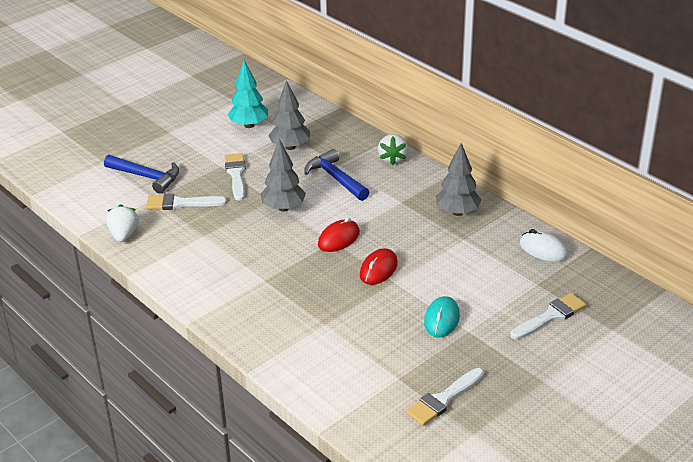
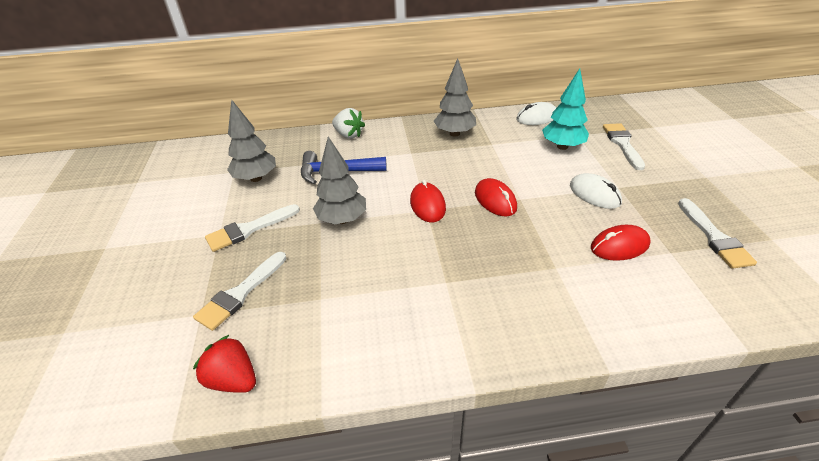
camera: 55 degrees left, 5 degrees up
(124, 235) = (233, 379): white strawberry -> red strawberry
(147, 177) = (153, 302): blue hammer -> none
(236, 175) = (249, 229): white brush -> white brush turned 60 degrees counterclockwise
(249, 125) = (186, 188): turquoise tree -> turquoise tree (562, 146)
(380, 349) = (619, 246): none -> red mouse
(441, 319) = (594, 194): turquoise mouse -> white mouse

